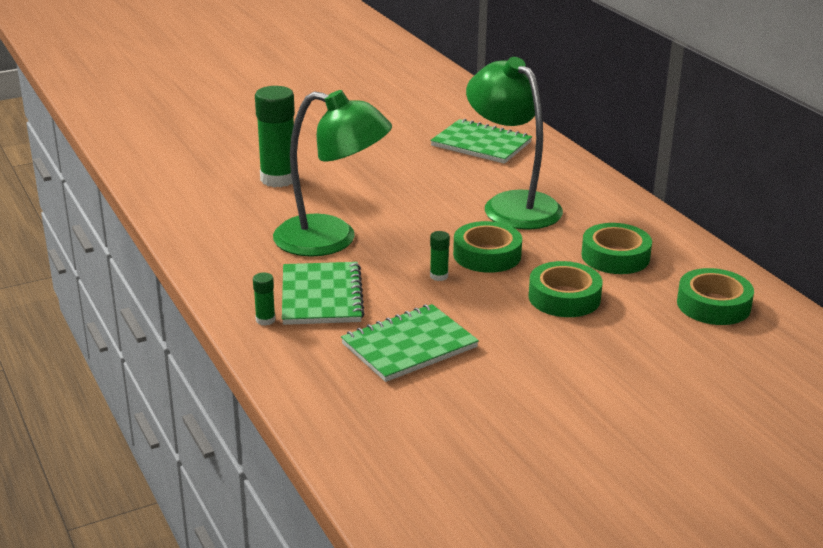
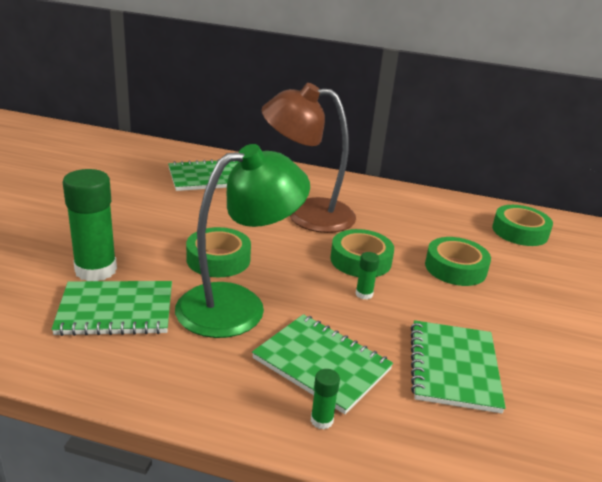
camera: 50 degrees left, 0 degrees up
(251, 208) = (116, 310): none -> green notebook
(512, 204) = (306, 214): green lamp -> brown lamp
(615, 256) = (424, 224): green tape -> green tape (218, 259)

